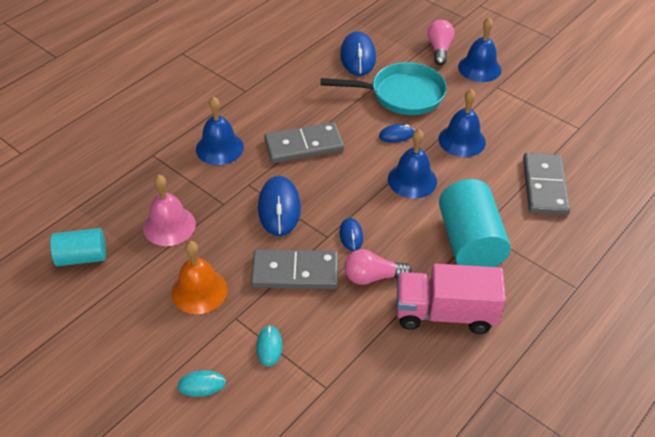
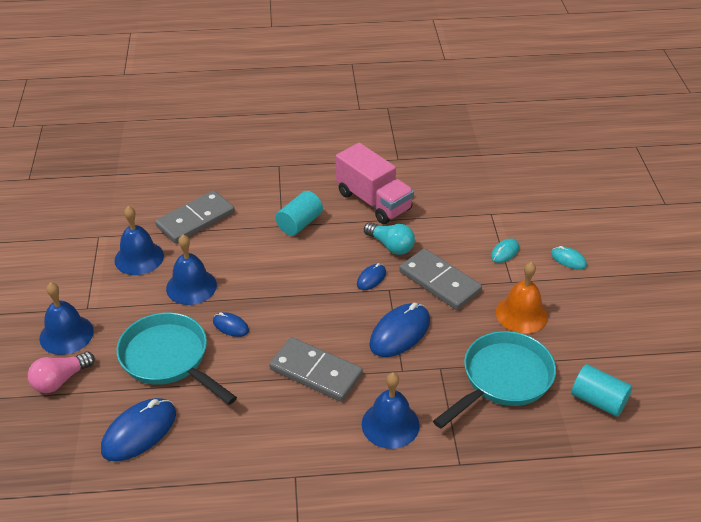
camera: 135 degrees left, 5 degrees down
(169, 226) = (503, 379): pink bell -> turquoise pan
(372, 277) = (391, 246): pink light bulb -> turquoise light bulb
(412, 180) = (274, 284): blue bell -> blue bell (139, 258)
(469, 242) = (299, 223): turquoise cylinder -> turquoise cylinder, size x0.60

